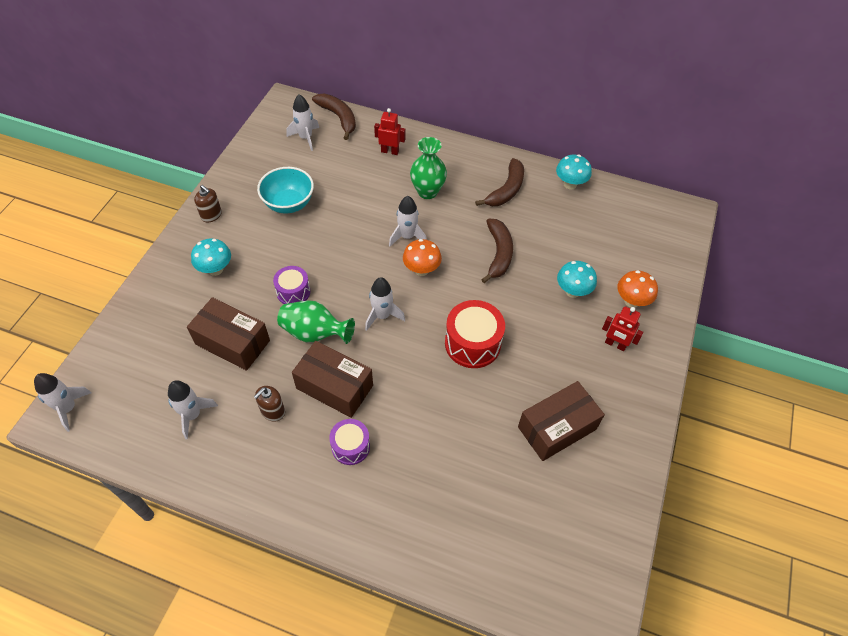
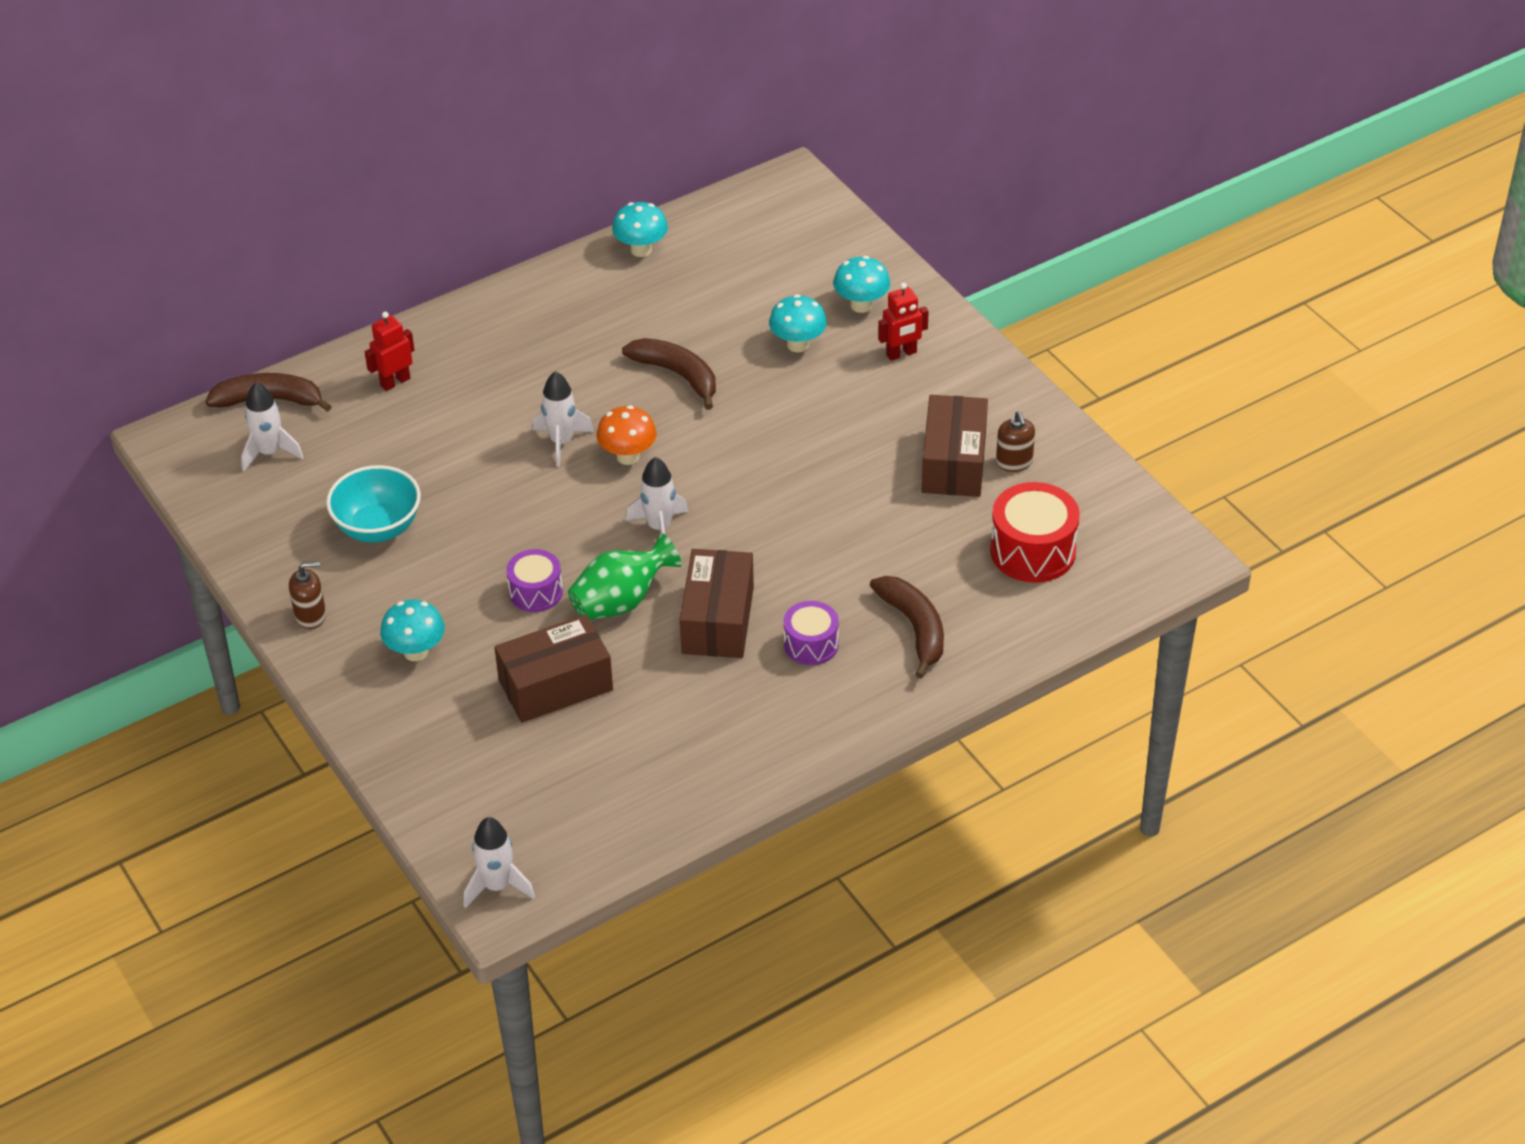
camera: 50 degrees left, 10 degrees down
(192, 415) = (628, 768): white rocket -> none
(273, 411) = (696, 691): brown soap dispenser -> brown soap dispenser (1014, 462)
(334, 387) = (717, 620): brown box -> brown box turned 60 degrees counterclockwise
(427, 192) = (508, 384): green vase -> none
(472, 343) = (780, 469): red drum -> red drum (1033, 551)
(506, 190) = (586, 311): brown banana -> brown banana (914, 628)
(631, 301) = (861, 305): orange mushroom -> turquoise mushroom

